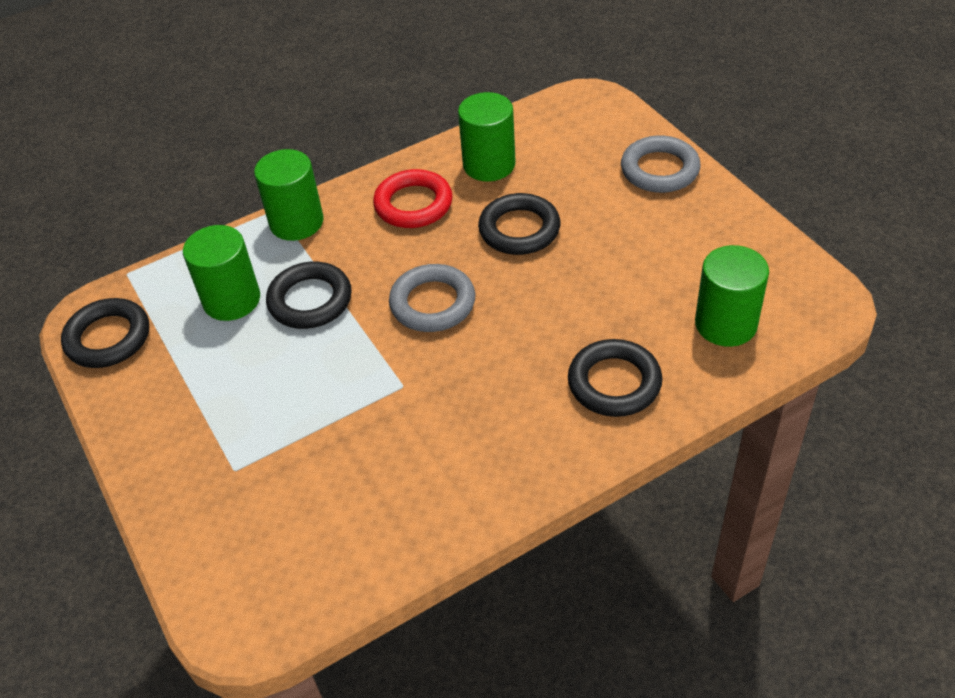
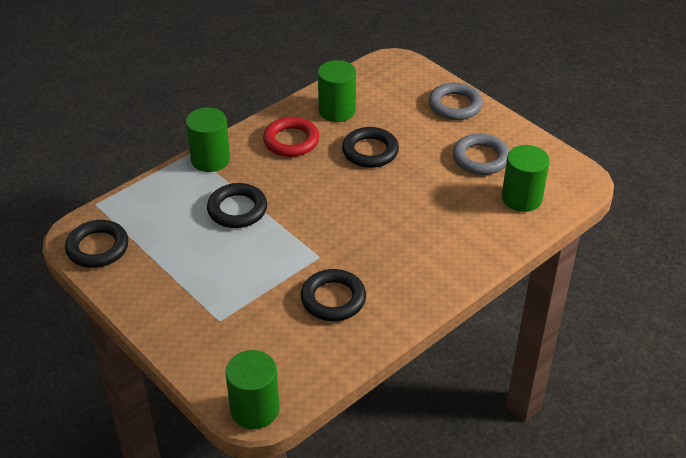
camera: 15 degrees left, 5 degrees down
(231, 300) = (180, 214): green cylinder -> green cylinder (255, 409)
(432, 303) = (324, 203): grey ring -> grey ring (480, 158)
(614, 383) = (459, 240): black ring -> black ring (333, 299)

